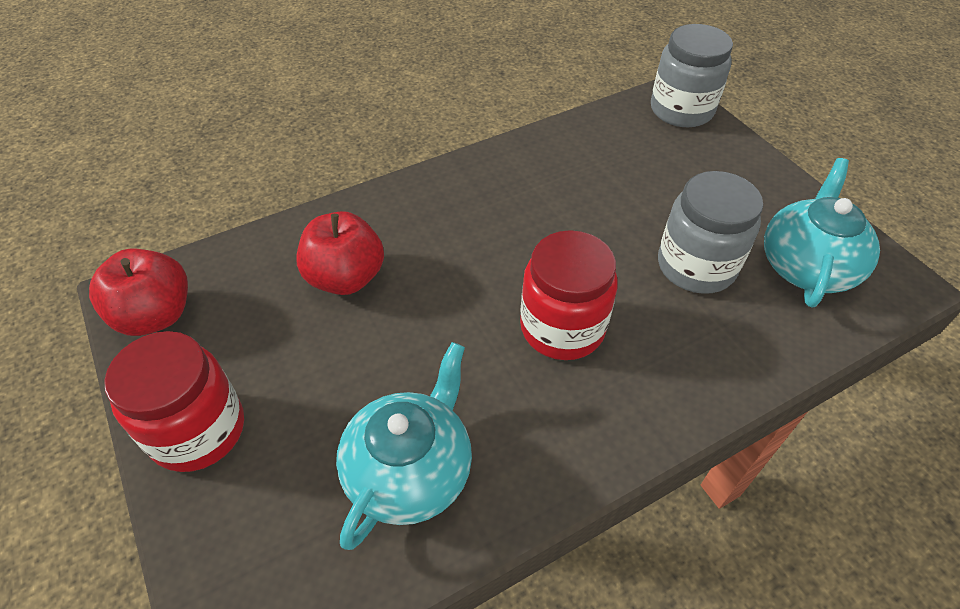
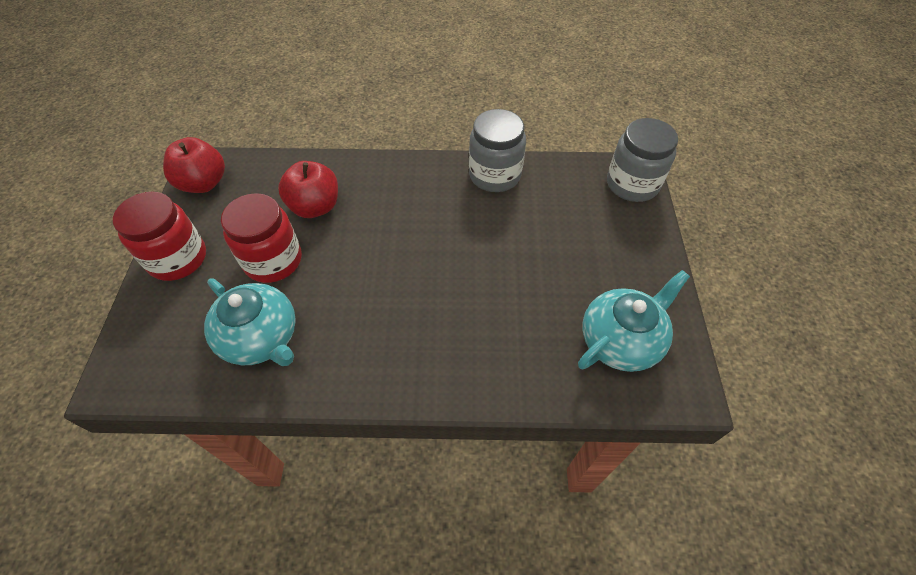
camera: 30 degrees right, 5 degrees up
(410, 470) = (261, 338): turquoise teapot -> turquoise teapot turned 75 degrees clockwise
(562, 328) = (414, 299): red jar -> red jar (273, 260)
(696, 266) = (538, 302): grey jar -> grey jar (494, 175)

